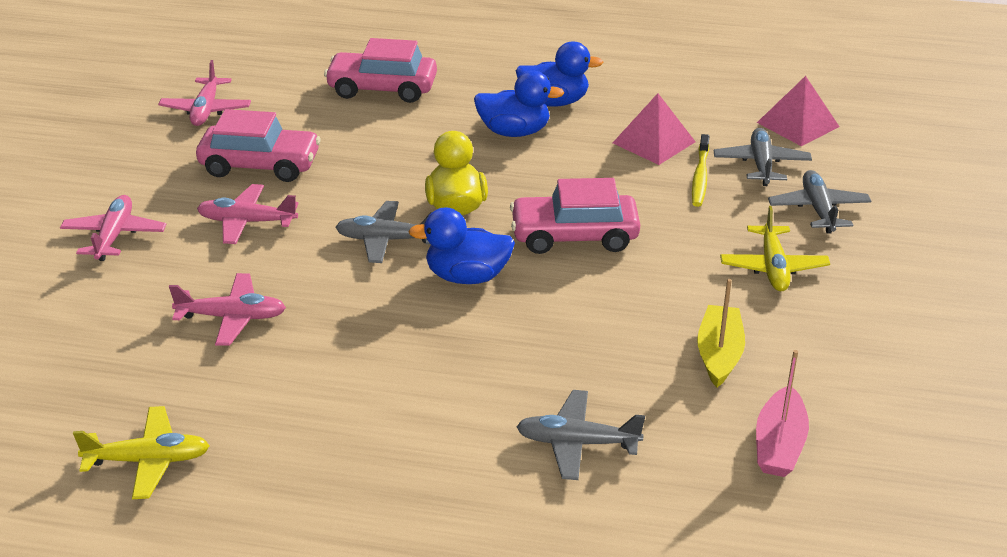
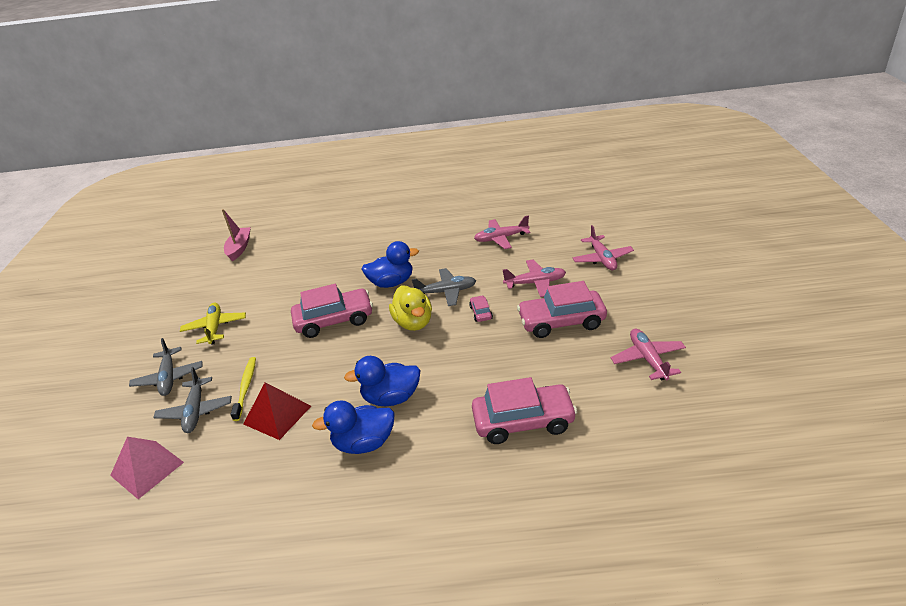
camera: 170 degrees right, 0 degrees up
(148, 461) = (491, 191): yellow plane -> none
(355, 199) = (481, 313): none -> pink car
(577, 443) = (325, 230): grey plane -> none
(653, 142) = (277, 414): pink pyramid -> red pyramid
(719, 354) = (257, 276): yellow boat -> none

